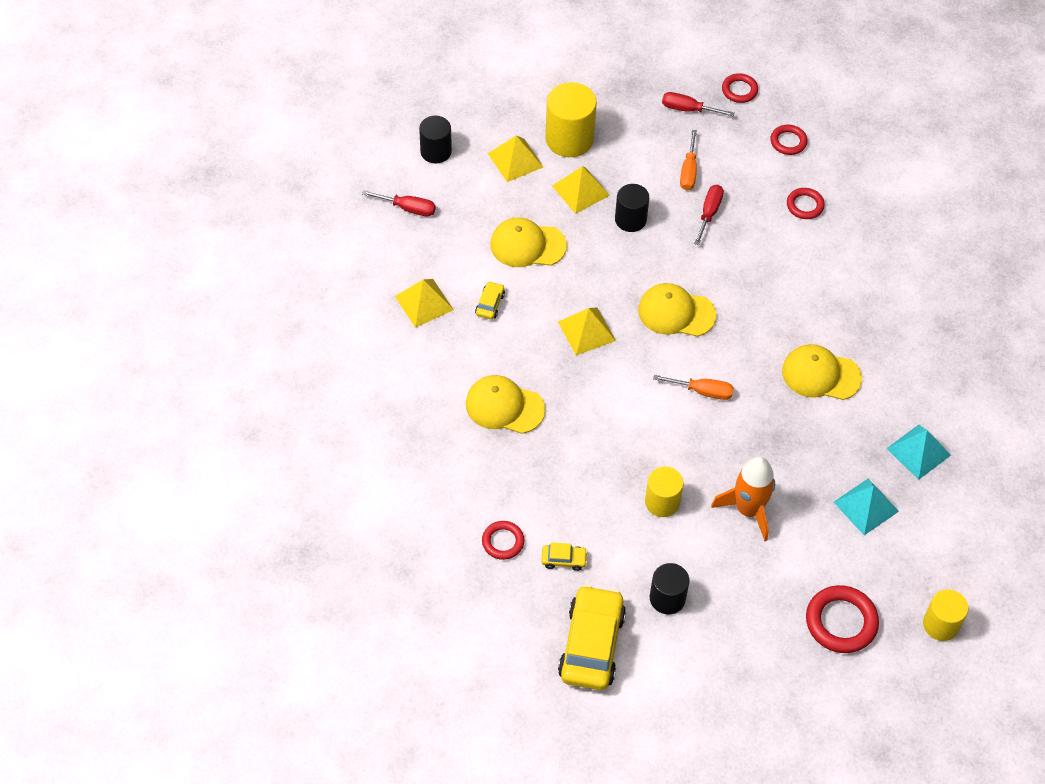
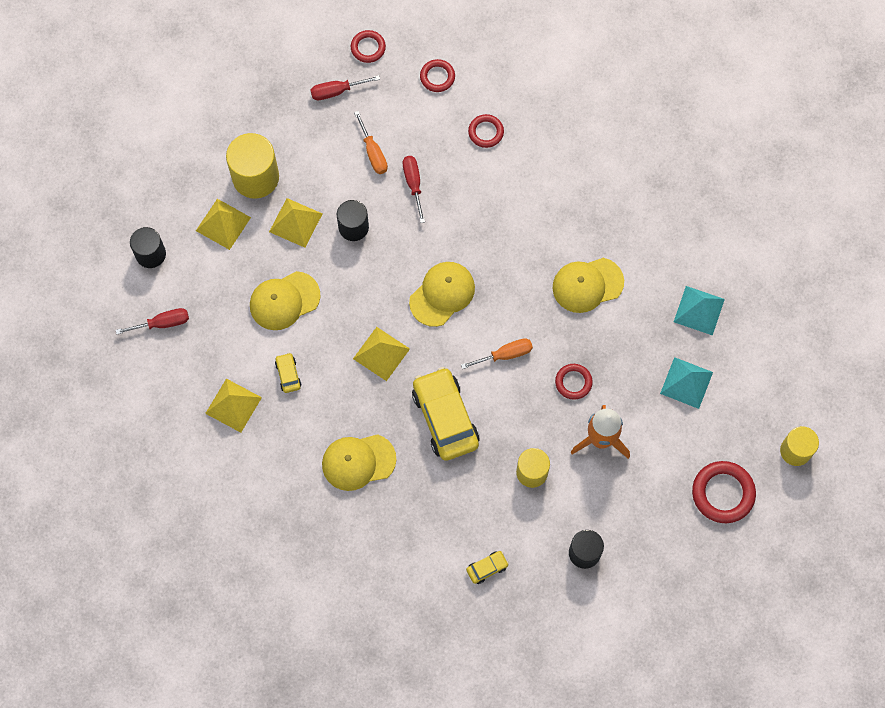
camera: 30 degrees left, 15 degrees up
(503, 542) = (431, 581): red ring -> red ring (573, 382)
(591, 645) = (551, 627): yellow car -> yellow car (445, 418)
(676, 312) = (442, 294): yellow cap -> yellow cap turned 150 degrees clockwise

